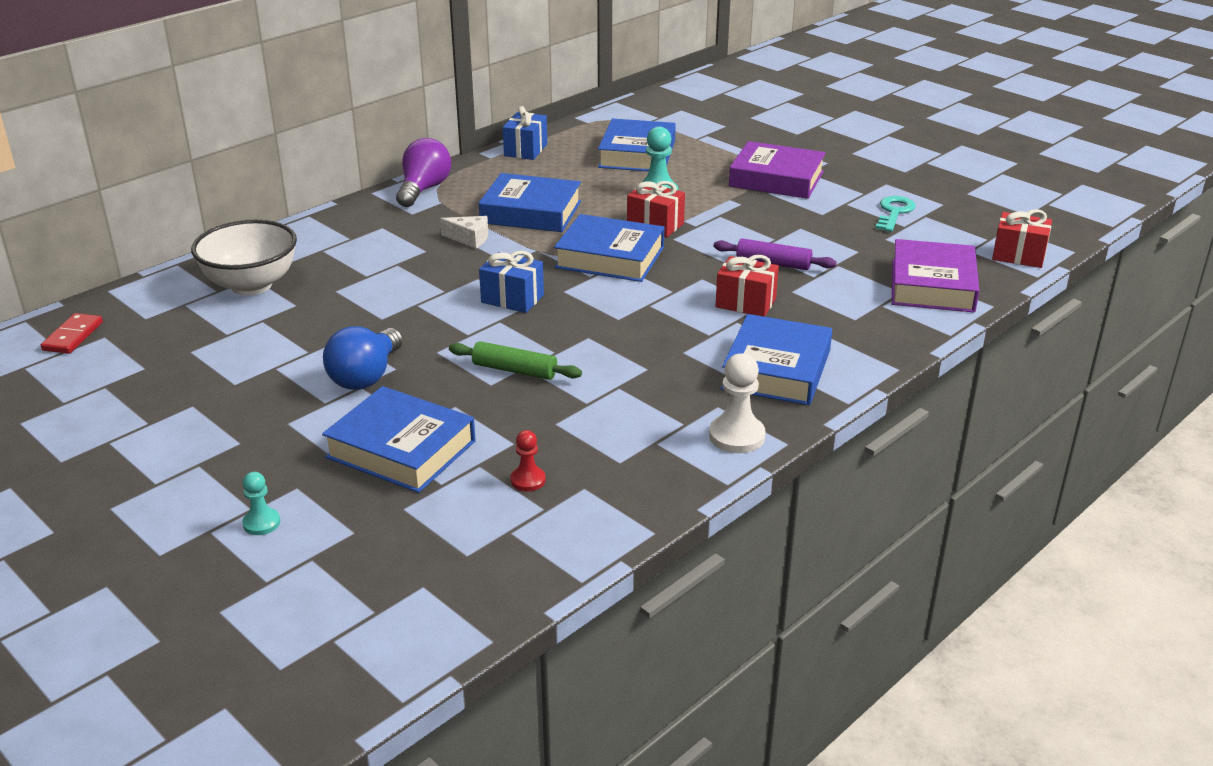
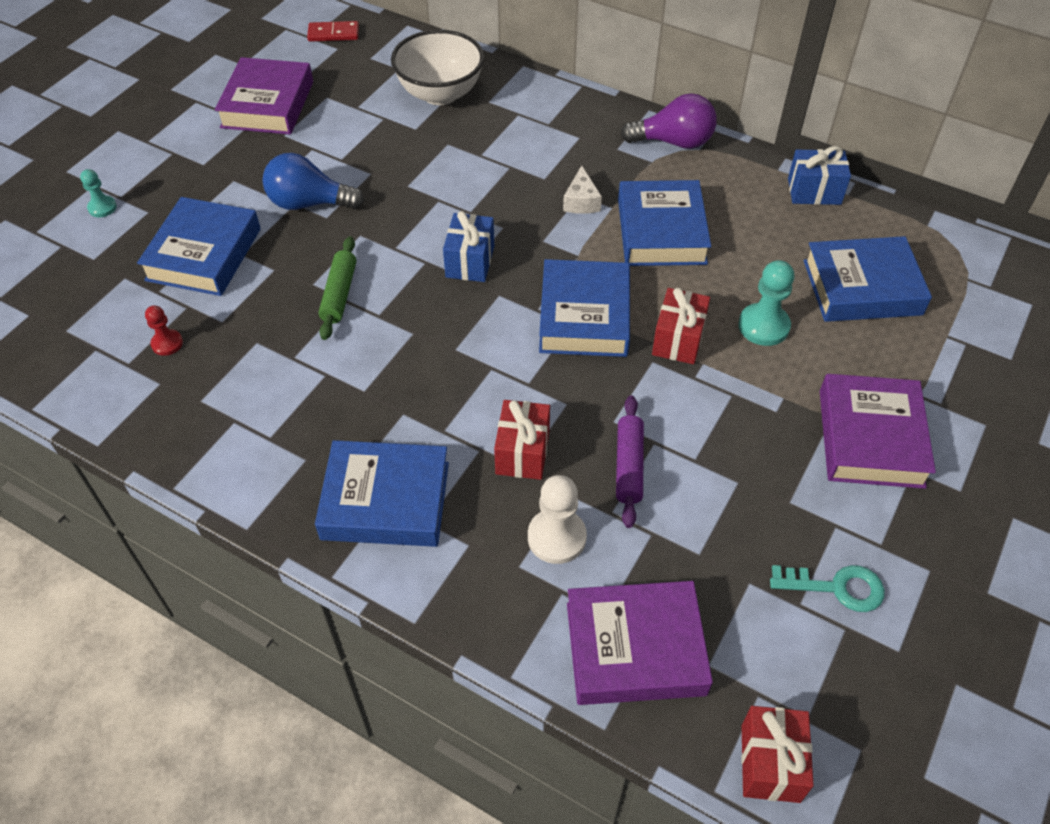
camera: 75 degrees right, 20 degrees up
(166, 390) = (267, 104): none -> purple book
(736, 436) = (253, 483): white pawn -> white pawn (556, 537)

